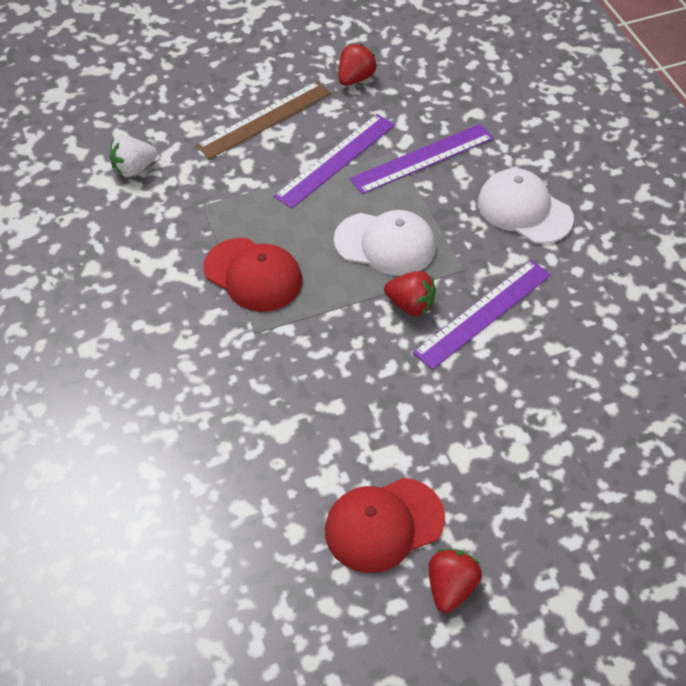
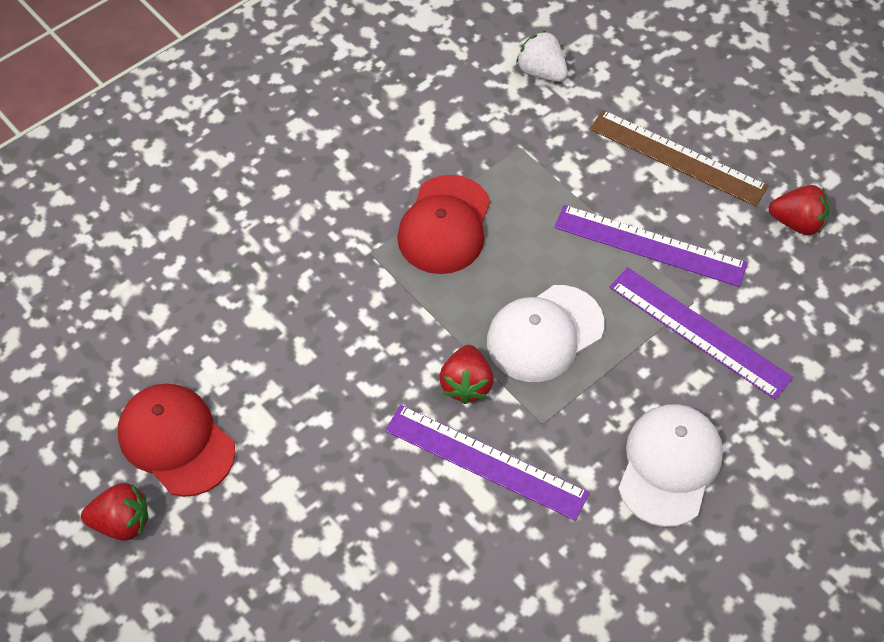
camera: 70 degrees right, 5 degrees up
(385, 244) = (544, 333): white cap -> white cap turned 60 degrees clockwise

